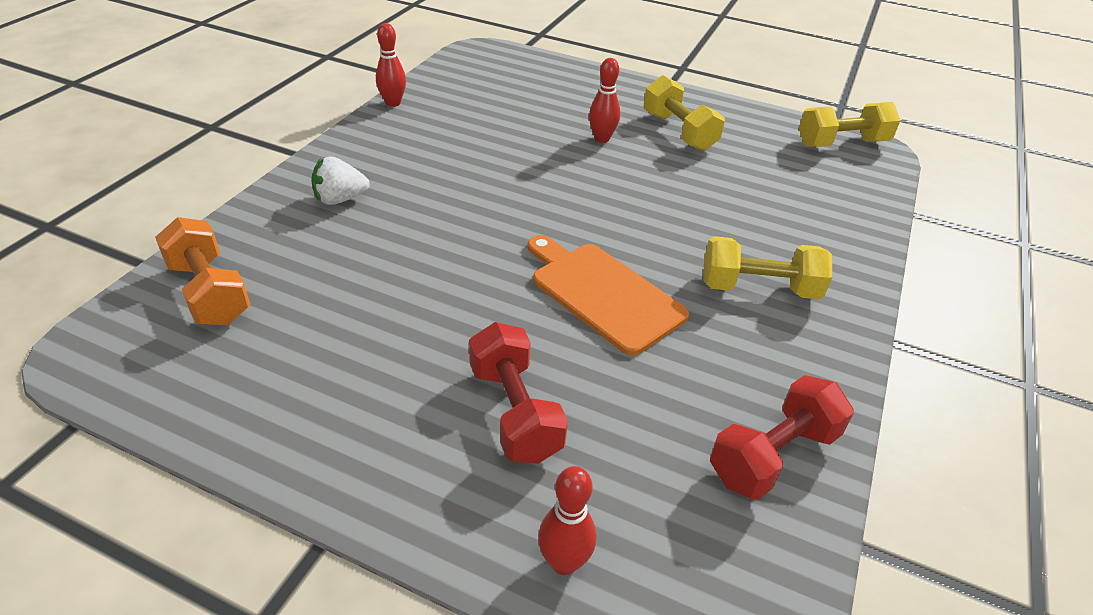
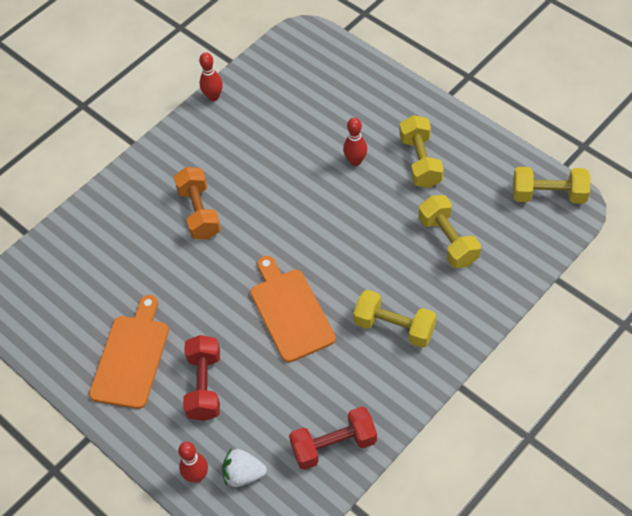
camera: 25 degrees right, 15 degrees up
(209, 292) = (60, 265): orange dumbbell -> orange dumbbell (199, 212)
(340, 199) = (151, 197): white strawberry -> white strawberry (243, 474)
(370, 394) = (131, 357): none -> orange cutting board
(762, 194) = (448, 241): none -> yellow dumbbell

